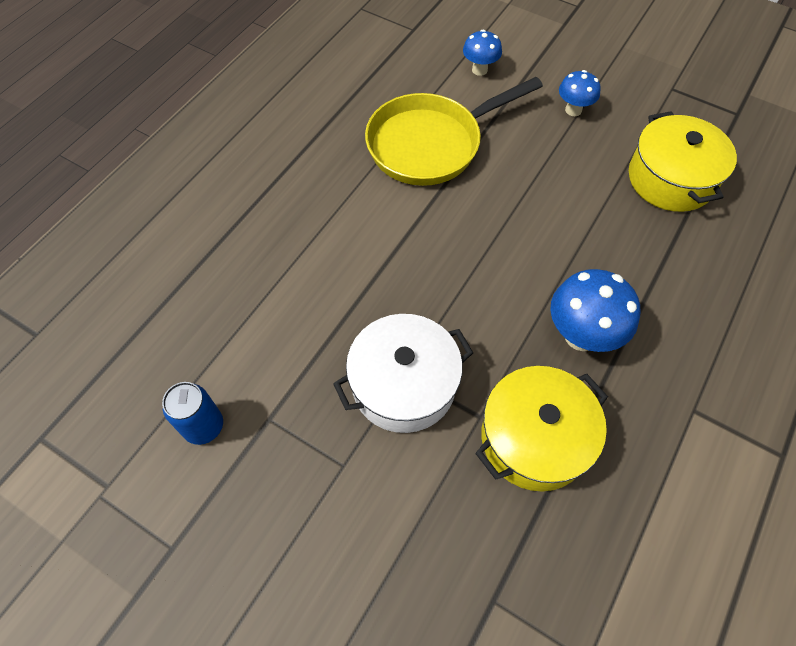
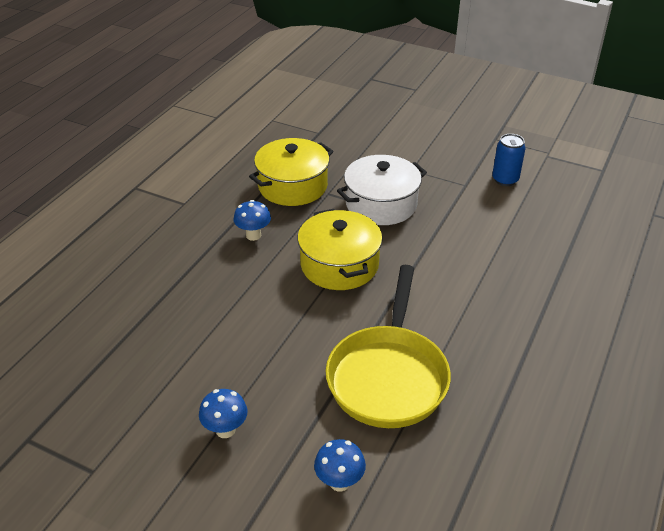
camera: 175 degrees right, 20 degrees down
(430, 144) = (388, 376): yellow pan -> yellow pan turned 135 degrees clockwise
(581, 336) = (253, 235): blue mushroom -> blue mushroom, size x0.60
(670, 179) = (139, 356): yellow pot -> yellow pot (339, 265)

